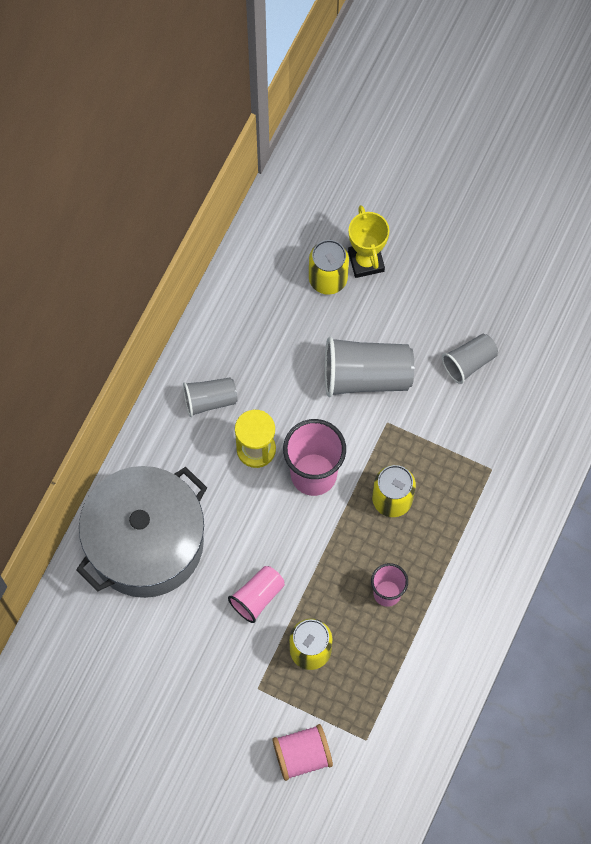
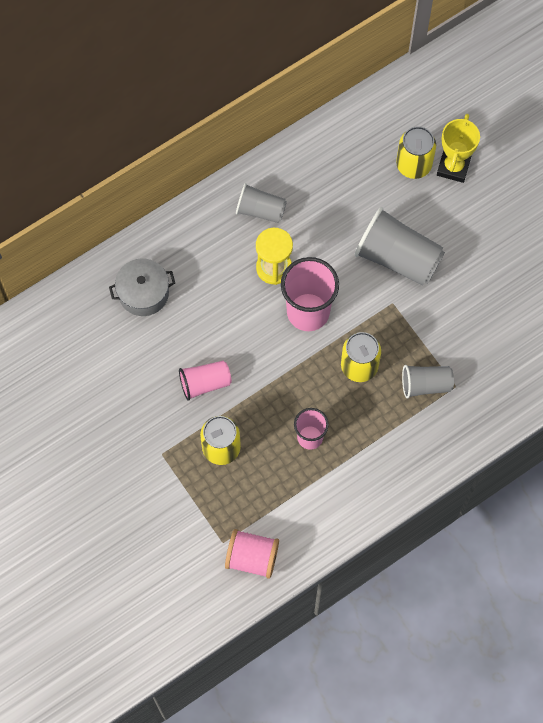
camera: 30 degrees right, 0 degrees up
(146, 542) = (143, 293): grey pot -> grey pot, size x0.48
(302, 755) = (165, 525): pink spool -> pink spool (252, 557)
(469, 362) = (489, 291): grey cup -> grey cup (425, 384)

